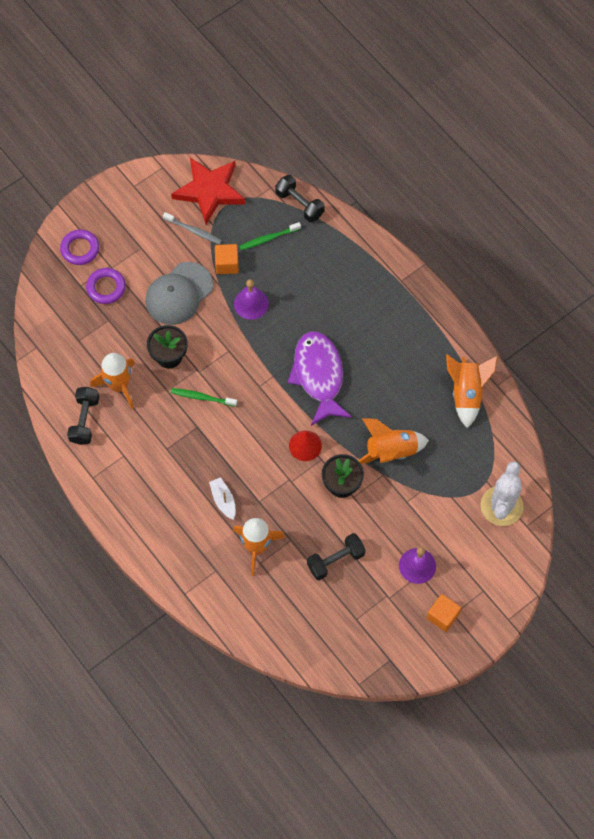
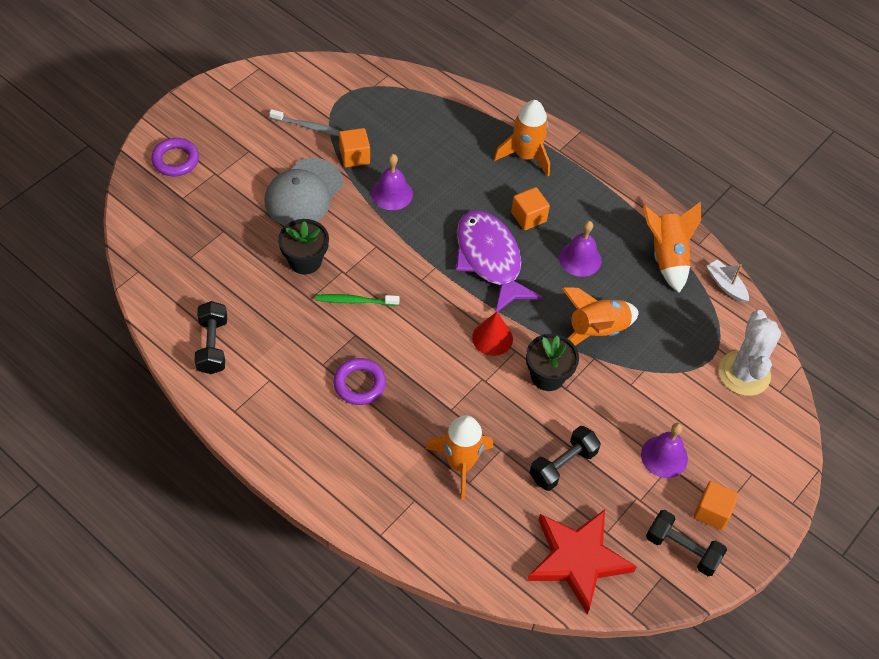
camera: 15 degrees left, 10 degrees down
(106, 287) = (214, 197): purple ring -> purple ring (359, 384)
(119, 386) = (249, 301): orange rocket -> orange rocket (526, 156)
(209, 191) = (319, 85): red star -> red star (578, 560)
(223, 500) = (406, 414): white boat -> white boat (726, 285)
(268, 238) = (397, 125): green toothbrush -> none
(299, 204) = (425, 88): black dumbbell -> black dumbbell (682, 549)
(360, 341) = (528, 217): none -> orange cube
(393, 385) = (580, 259): none -> purple bell

